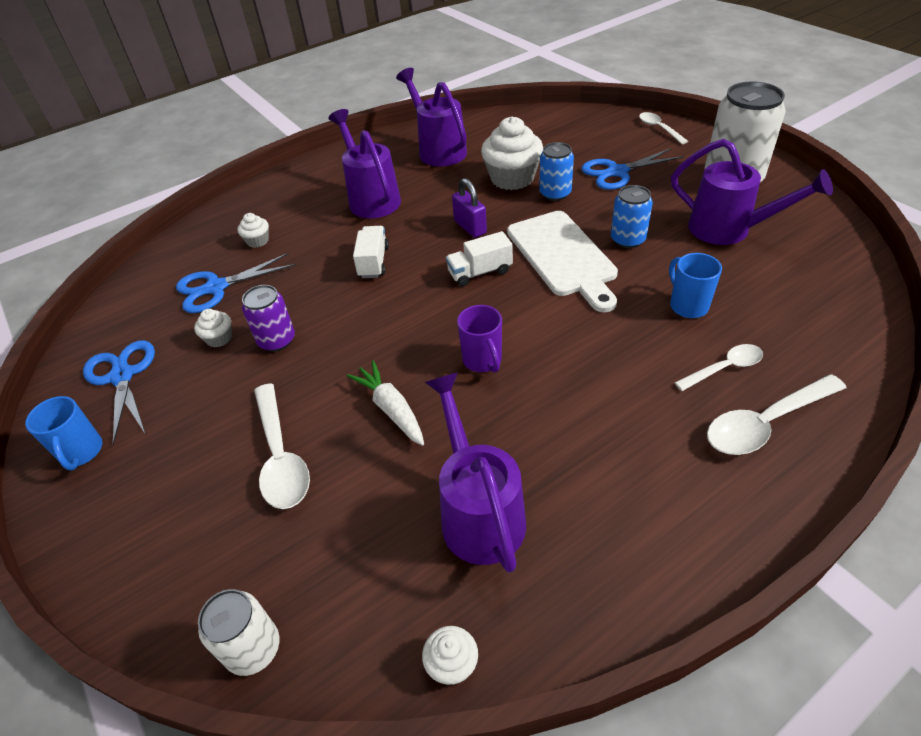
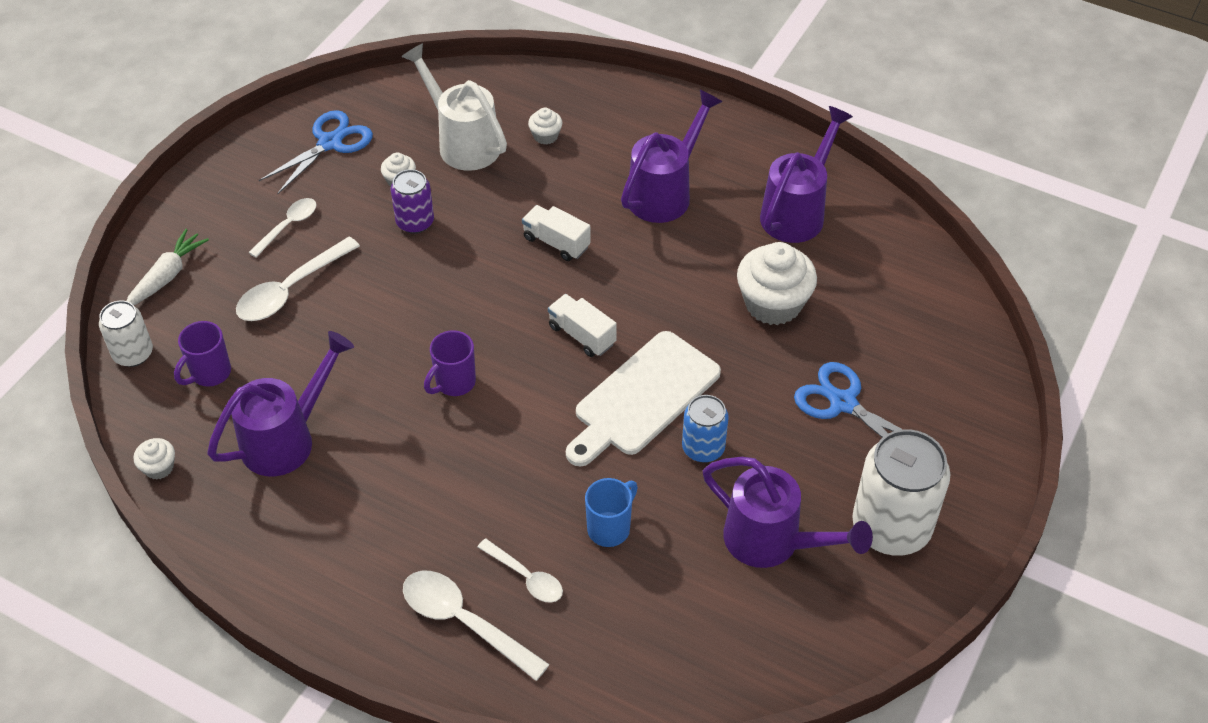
camera: 60 degrees right, 5 degrees up
(81, 452) = (247, 167): blue mug -> none
(216, 288) = (463, 142): blue scissors -> white watering can
(342, 566) = (210, 373): none -> purple mug
(373, 262) = (556, 242): white truck -> white truck turned 120 degrees counterclockwise
(391, 409) = (368, 339): white carrot -> white carrot (167, 276)
(470, 227) = (655, 299): purple padlock -> none
(555, 193) = (761, 354): blue can -> none
(659, 128) = (981, 421): white spoon -> white spoon (288, 226)
(728, 230) = (772, 542): purple watering can -> purple watering can turned 60 degrees counterclockwise

